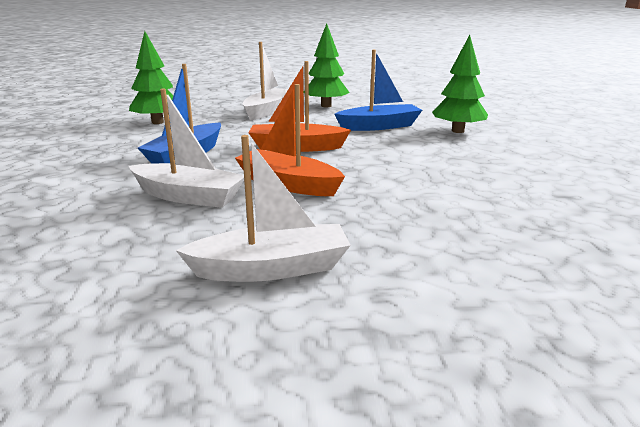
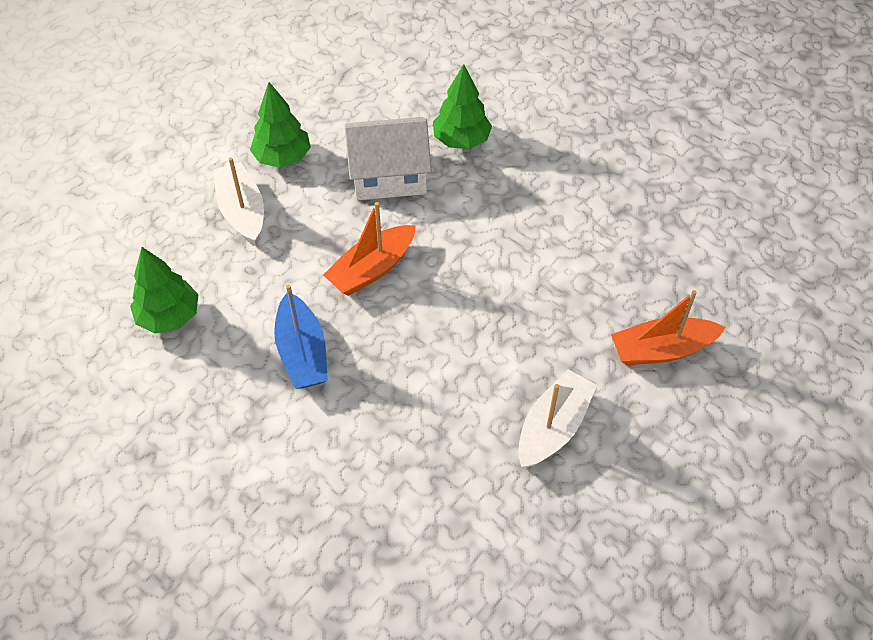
camera: 45 degrees left, 30 degrees up
(188, 196) = (399, 404): white boat -> none
(288, 184) = (443, 332): orange boat -> orange boat (662, 350)
(379, 126) = (388, 175): blue boat -> white house

